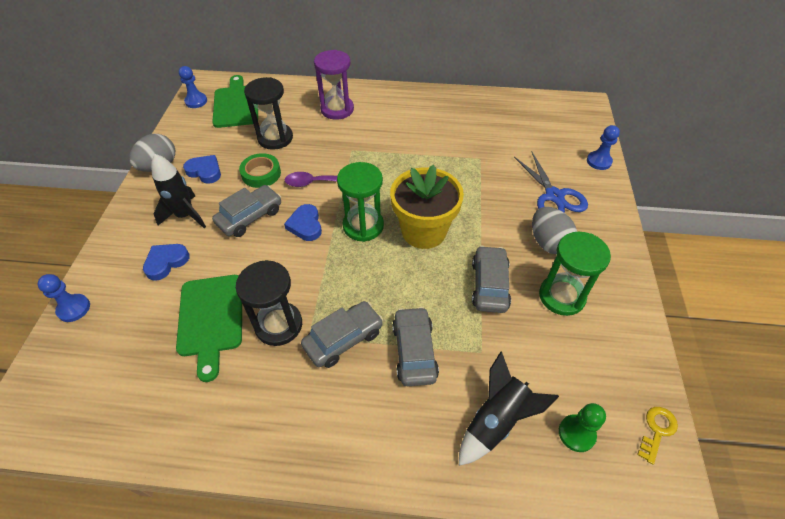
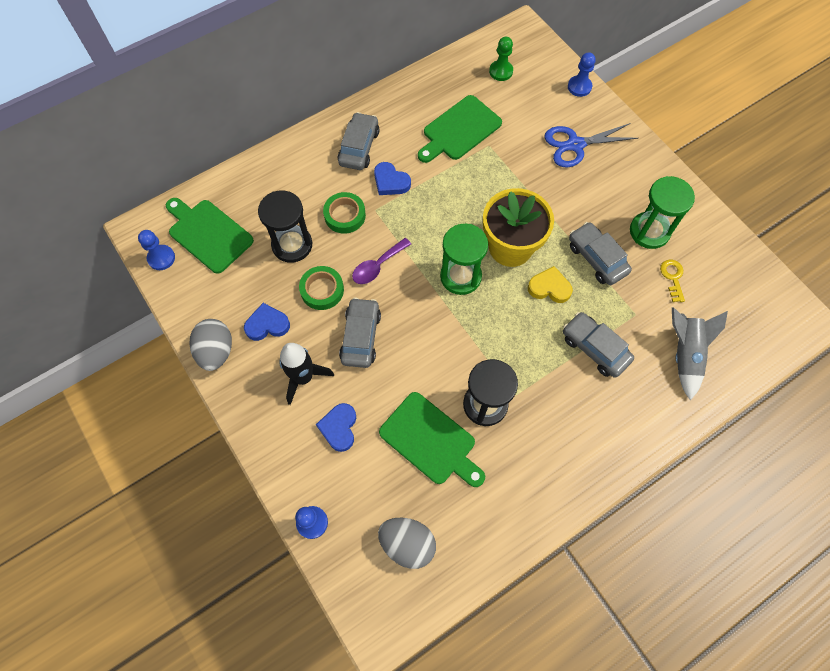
camera: 40 degrees left, 15 degrees up
(305, 225) = (415, 310): blue heart -> blue heart (390, 182)
(328, 141) = (345, 215): none -> green tape
(337, 109) = (315, 174): purple hourglass -> none
(343, 339) = (540, 377): grey car -> grey car (359, 147)
(424, 279) = (549, 287): none -> yellow heart
(467, 138) = (459, 130): none -> green cutting board
(496, 421) = (684, 354): black rocket -> grey rocket
(548, 243) = (605, 192): grey egg -> grey egg (407, 544)
(554, 196) = (575, 145): blue scissors -> blue scissors turned 135 degrees clockwise
(576, 433) = (733, 324): green pawn -> green pawn (501, 71)
(657, 430) = (772, 286): yellow key -> yellow key (672, 278)

